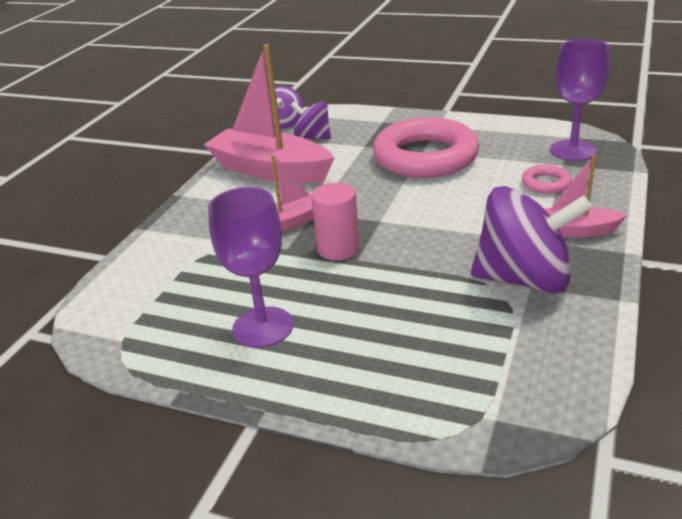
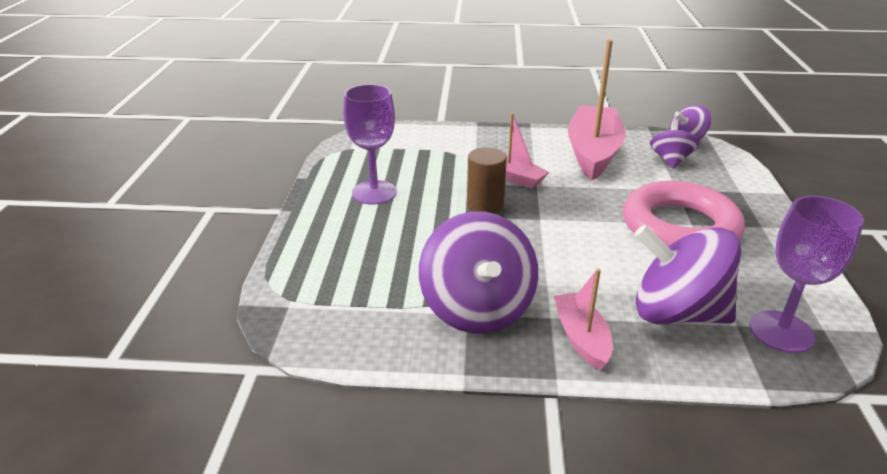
camera: 70 degrees right, 0 degrees up
(338, 249) = (485, 205): pink cylinder -> brown cylinder
(546, 183) = (677, 313): pink ring -> purple spinning top

